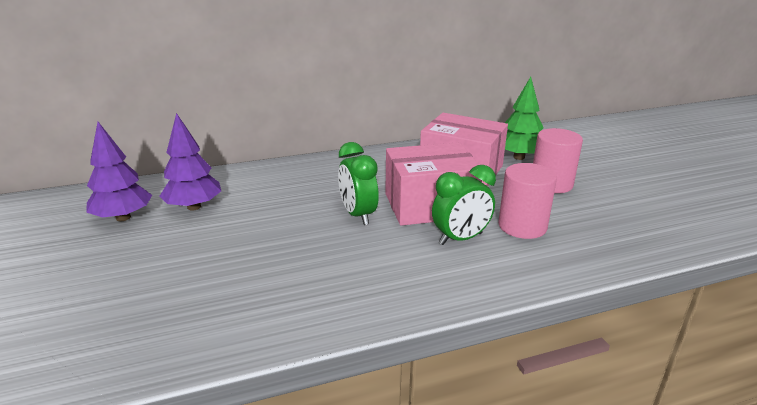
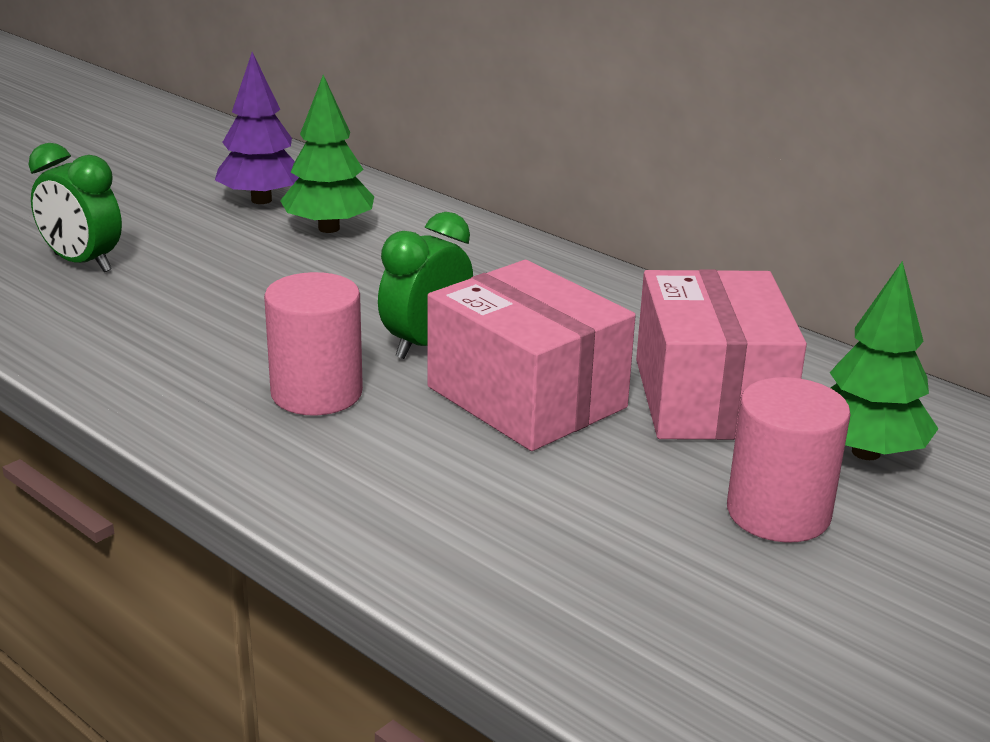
camera: 60 degrees right, 0 degrees up
(194, 207) = (329, 228): purple tree -> green tree
(460, 239) = (437, 450): green clock -> green clock (82, 263)
(522, 226) = (546, 505): pink cylinder -> pink cylinder (316, 393)

